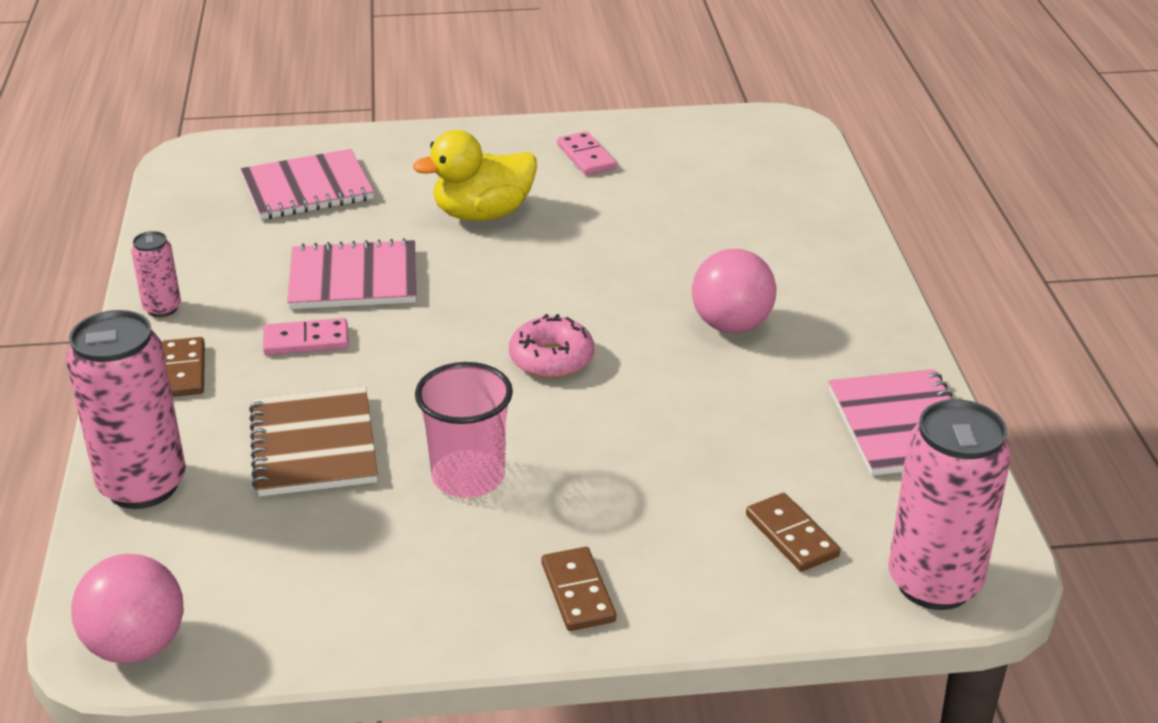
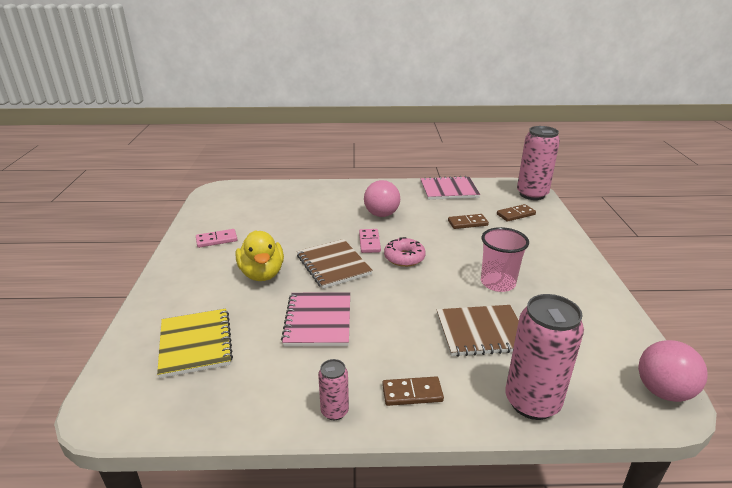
camera: 85 degrees left, 5 degrees down
(306, 340) = (382, 338): pink domino -> pink domino (369, 242)
(307, 188) = (195, 344): pink notebook -> yellow notebook
(516, 280) = (333, 265): none -> brown notebook
(578, 592) = (564, 258): brown domino -> brown domino (467, 223)

